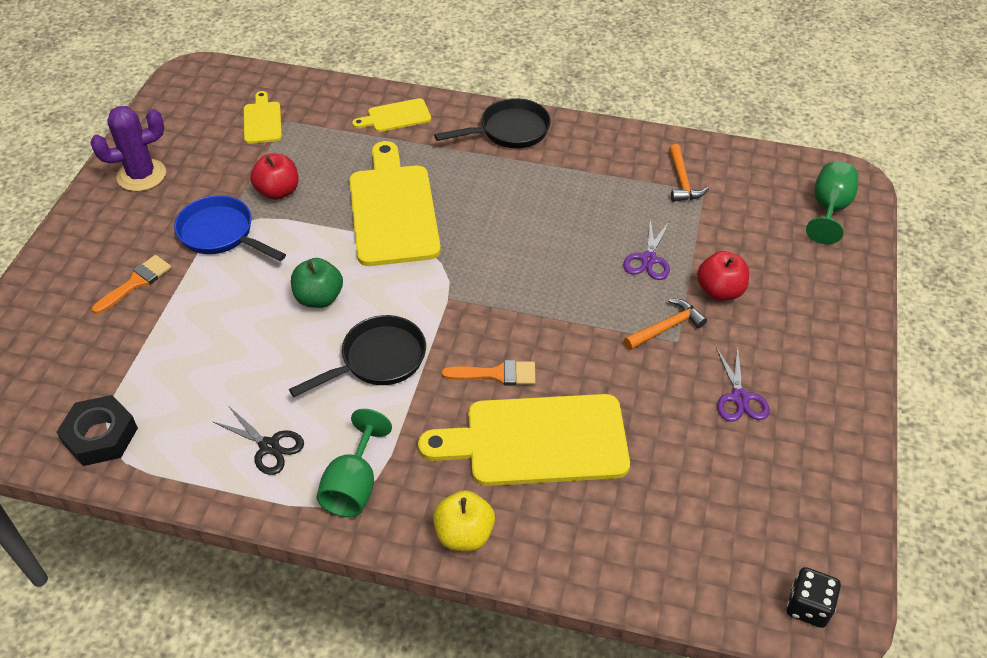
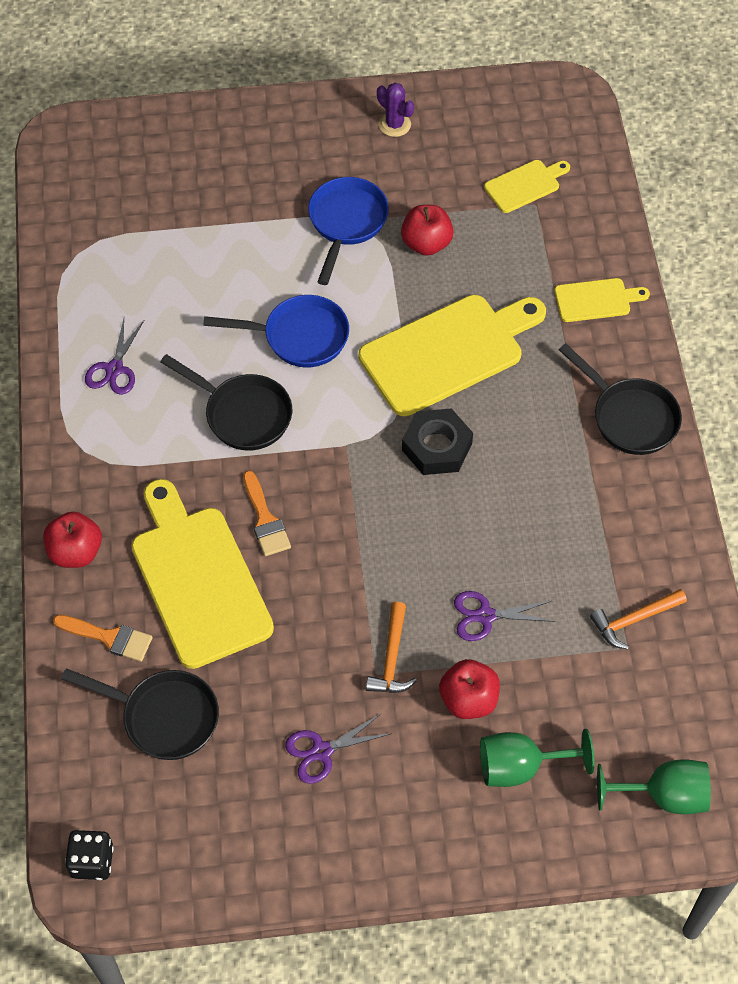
camera: 70 degrees right, 10 degrees up
(100, 436) = (81, 245): black nut -> black nut (436, 447)
(136, 282) = (257, 187): orange brush -> orange brush (109, 637)
(141, 175) = (394, 124): purple cactus -> purple cactus, size x0.62
(269, 446) = (114, 369): black scissors -> purple scissors
(319, 298) = (299, 336): green apple -> blue pan
(354, 485) = (97, 449): green goblet -> green goblet (520, 767)
(396, 116) = (596, 300): yellow cutting board -> yellow cutting board turned 120 degrees clockwise
(464, 534) = (76, 552): yellow apple -> red apple
(666, 327) = (391, 658): orange hammer -> orange hammer turned 60 degrees clockwise
(671, 506) = (164, 716): none -> black pan

